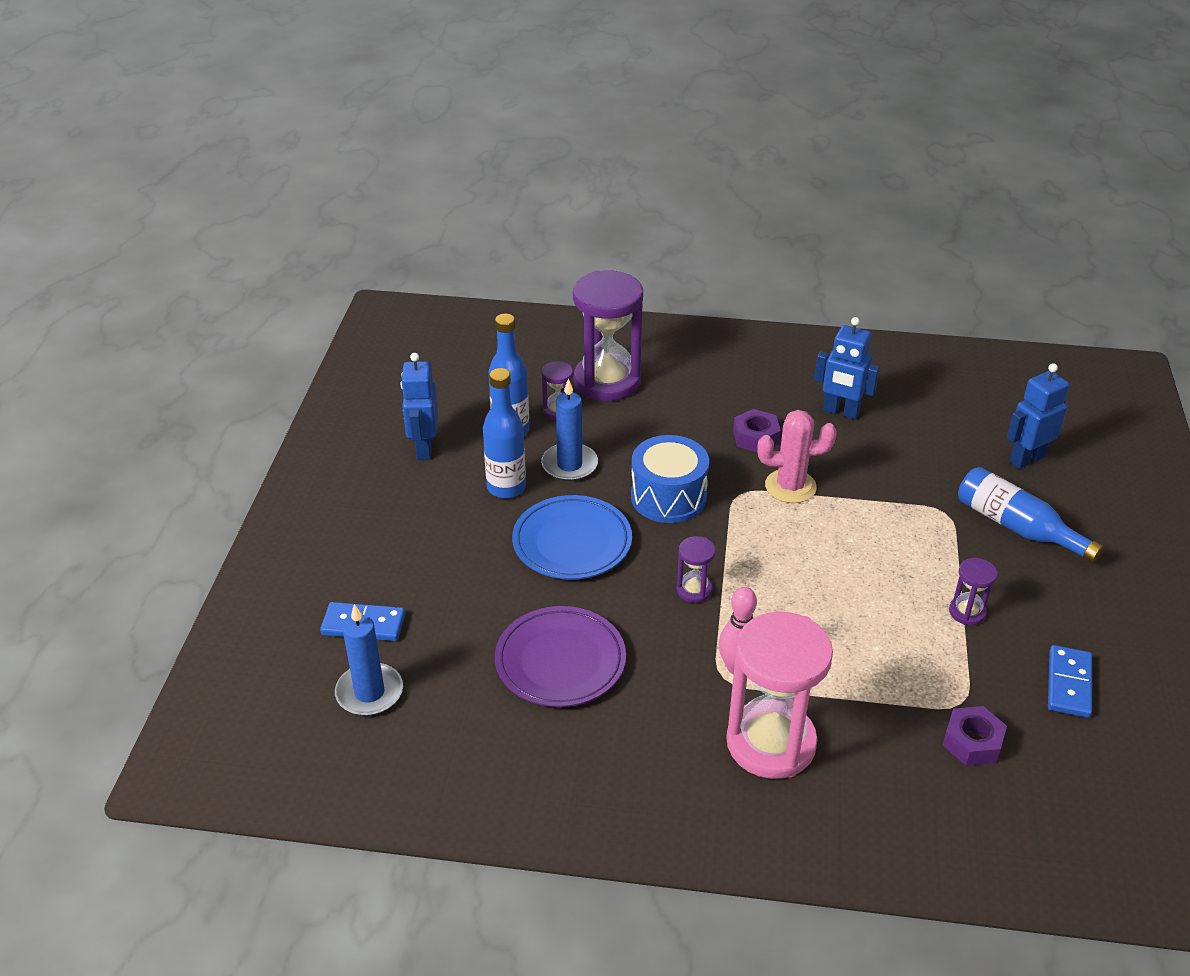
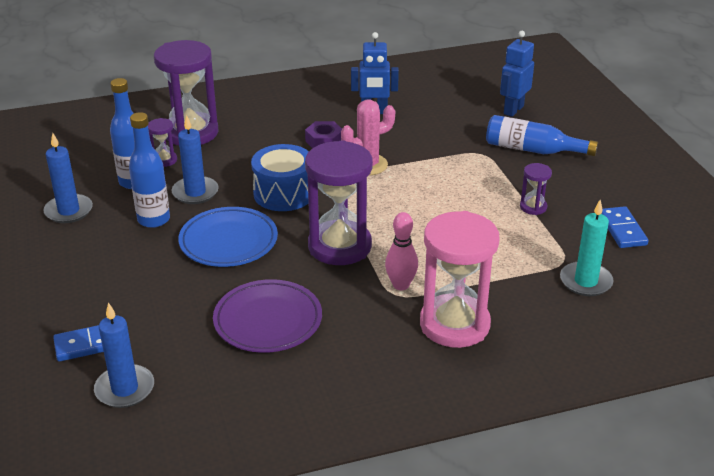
camera: 25 degrees left, 5 degrees down
(424, 448) = (69, 211): blue robot -> blue candle
(694, 590) = (339, 246): purple hourglass -> purple hourglass, size x2.24
(972, 742) = (585, 281): purple nut -> turquoise candle

